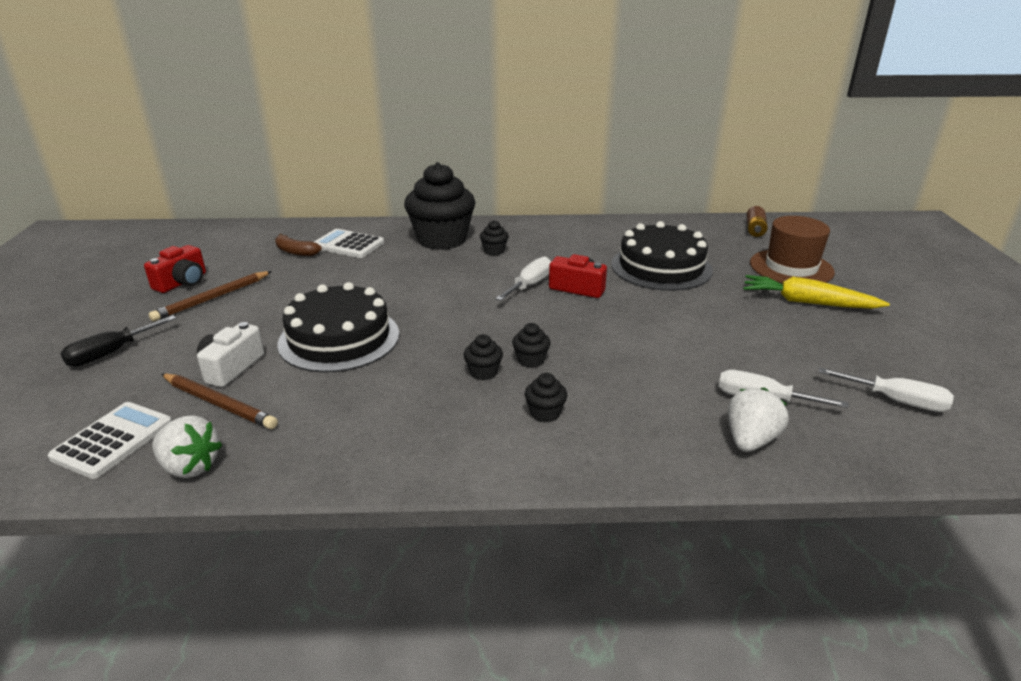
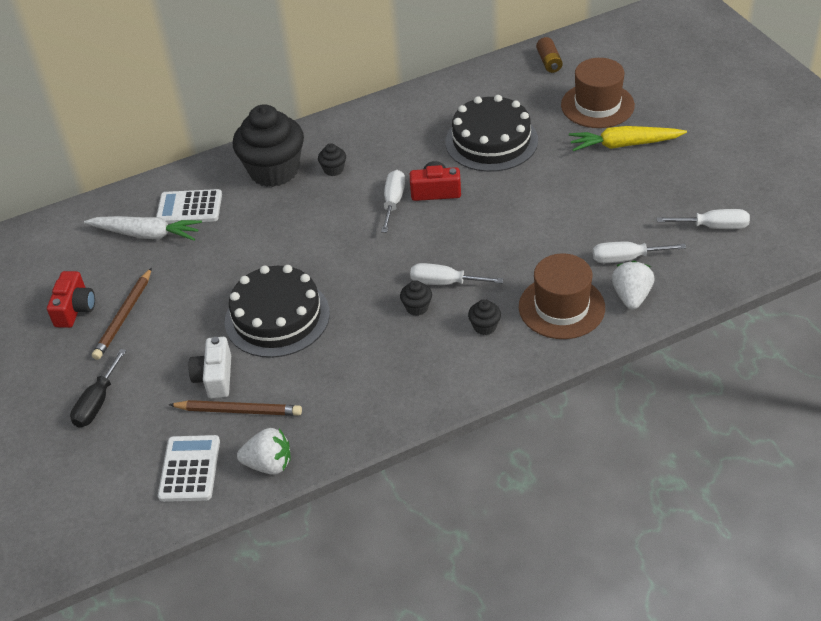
camera: 20 degrees left, 15 degrees up
(295, 252) = (146, 234): brown banana -> white carrot
(531, 360) = (445, 283): black cupcake -> white screwdriver
(651, 423) = (561, 307): none -> brown hat

